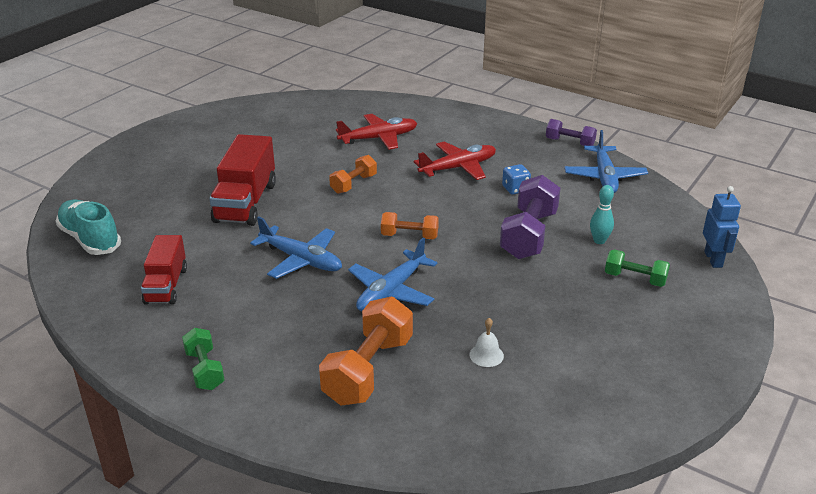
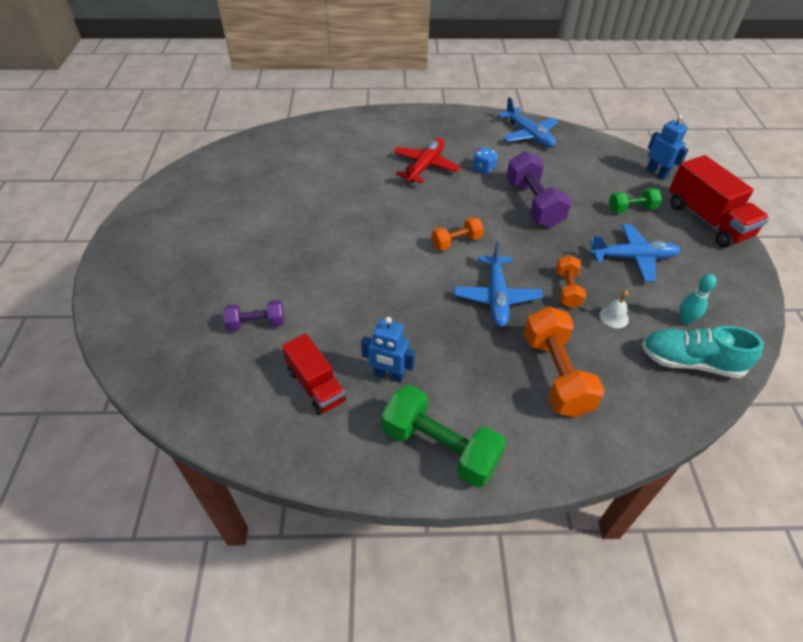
camera: 35 degrees left, 15 degrees up
(90, 239) = (188, 375): turquoise shoe -> turquoise shoe (690, 362)
(205, 370) = (440, 447): green dumbbell -> green dumbbell, size x1.75
(227, 304) = (388, 375): none -> blue robot
(246, 202) = (293, 270): red truck -> red truck (707, 220)
(301, 259) = (399, 303): blue plane -> blue plane (632, 258)
(353, 184) = (363, 213): orange dumbbell -> orange dumbbell (567, 289)
(378, 138) = (336, 163): red plane -> none
(569, 142) = (477, 115): purple dumbbell -> purple dumbbell (256, 323)
(599, 241) = (580, 188): turquoise bowling pin -> turquoise bowling pin (685, 320)

